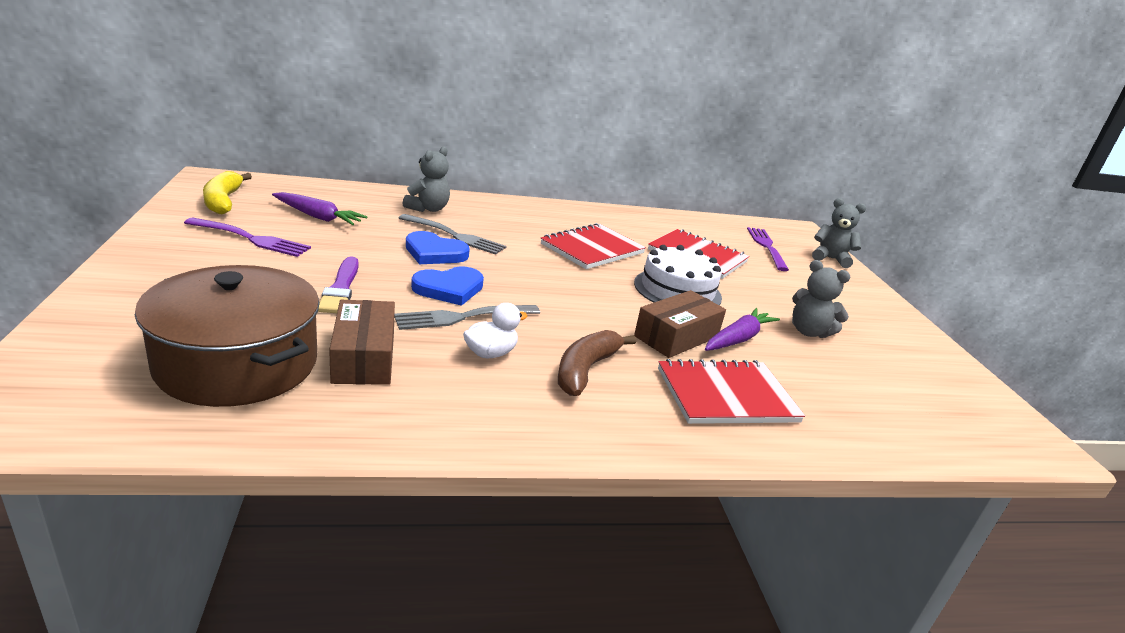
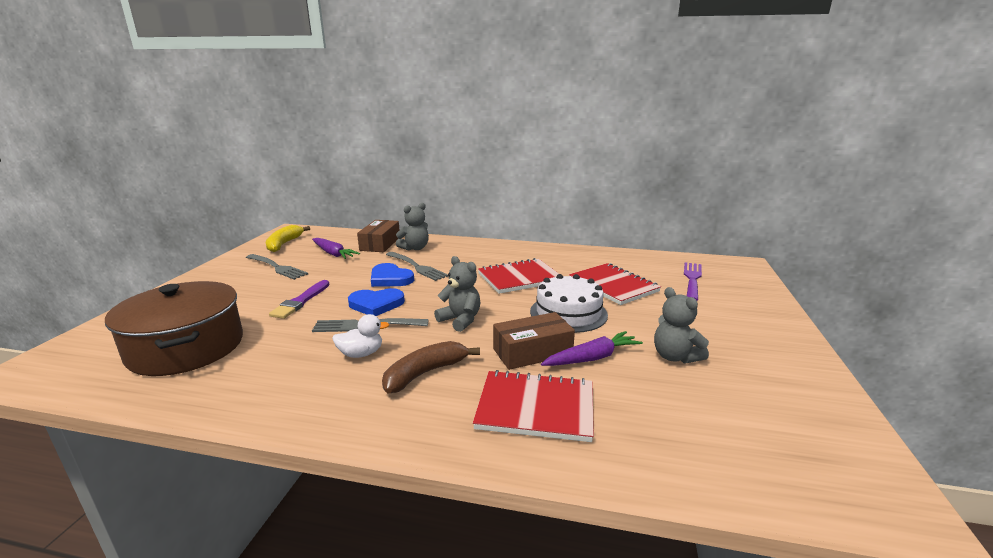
camera: 25 degrees right, 5 degrees down
(250, 239) = (276, 267): purple fork -> grey fork
(364, 357) = (269, 349): brown box -> brown box (380, 244)
(830, 259) = (756, 291): grey teddy bear -> grey teddy bear (460, 320)

